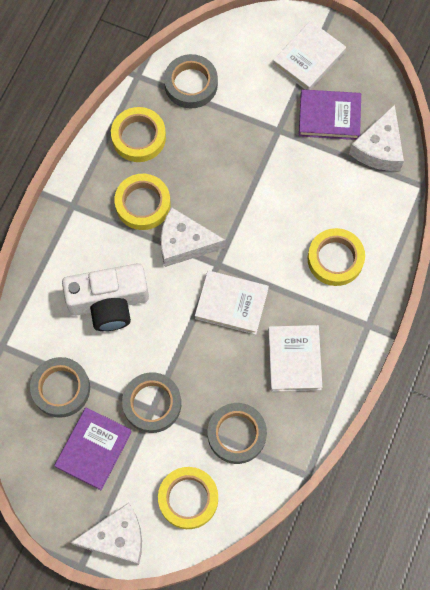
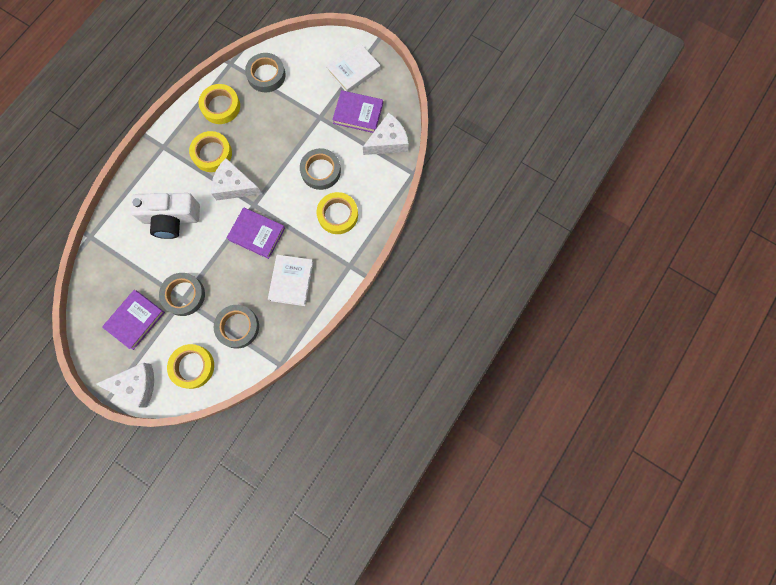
camera: 10 degrees right, 5 degrees up
(61, 388) = (123, 273): grey tape -> grey tape (321, 171)
(231, 304) = (257, 234): white book -> purple book
(379, 148) = (388, 141): white cheese -> white cheese turned 150 degrees counterclockwise

